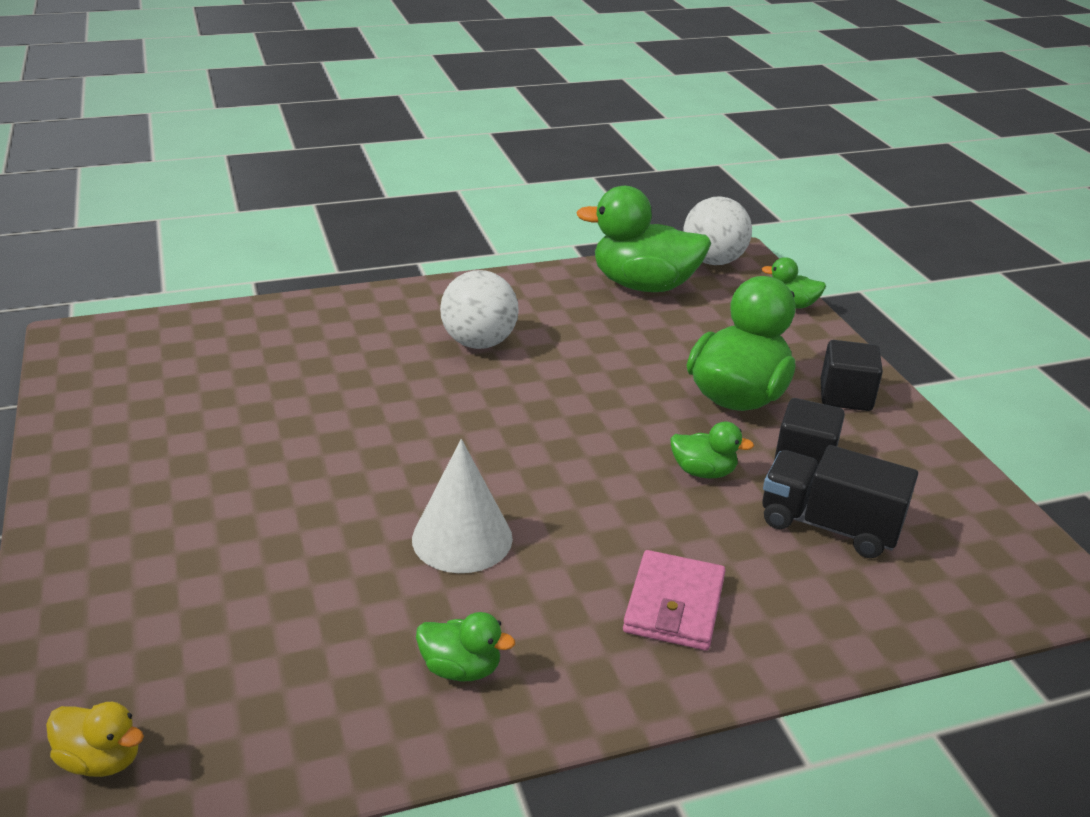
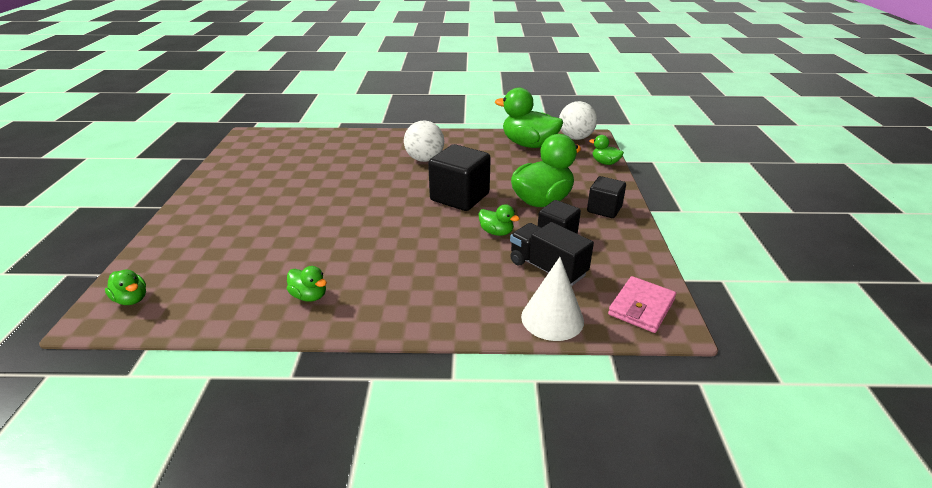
camera: 20 degrees right, 0 degrees up
(101, 760) = (131, 299): yellow duck -> green duck
(462, 538) = (352, 241): white cone -> white cone (552, 318)
(595, 412) = (460, 197): none -> black cube
(674, 605) = (434, 289): pink wallet -> pink wallet (641, 307)

